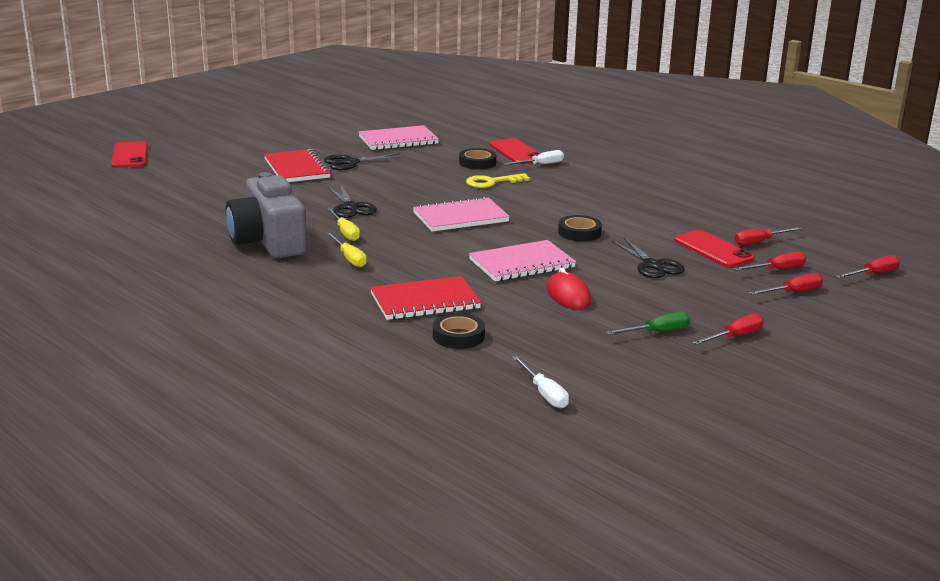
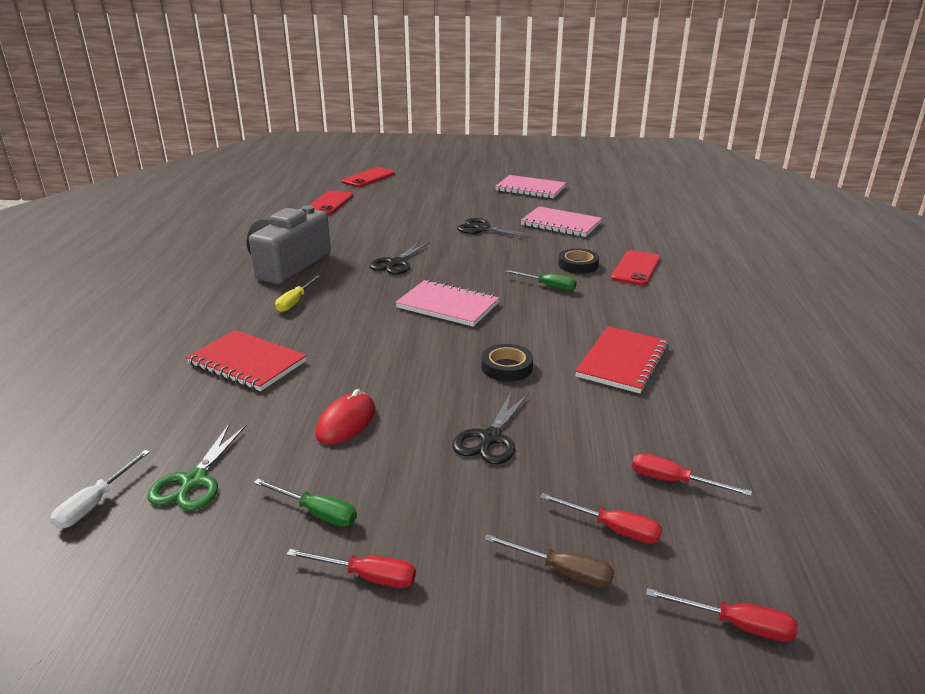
camera: 50 degrees right, 5 degrees up
(297, 168) = (437, 220): red notebook -> red notebook (622, 361)
(345, 232) = (344, 280): yellow screwdriver -> none
(458, 336) = (188, 406): black tape -> none
(492, 182) = (548, 286): yellow key -> green screwdriver
(521, 264) = (388, 370): pink notebook -> pink notebook (530, 189)
(540, 165) = (630, 288): white screwdriver -> none
(565, 357) = (194, 481): none -> green scissors
(713, 249) = (595, 458): red phone -> red phone (329, 203)
(793, 292) = (562, 571): red screwdriver -> brown screwdriver

